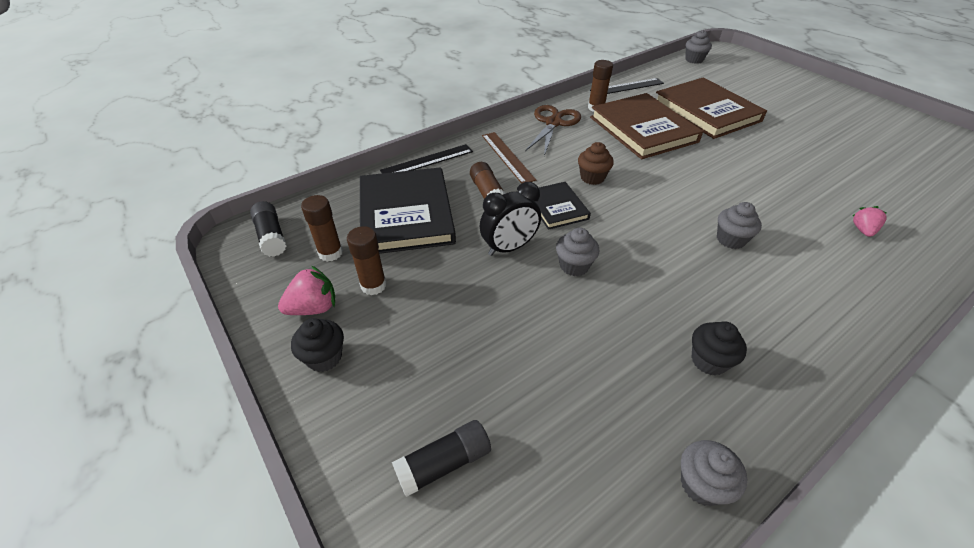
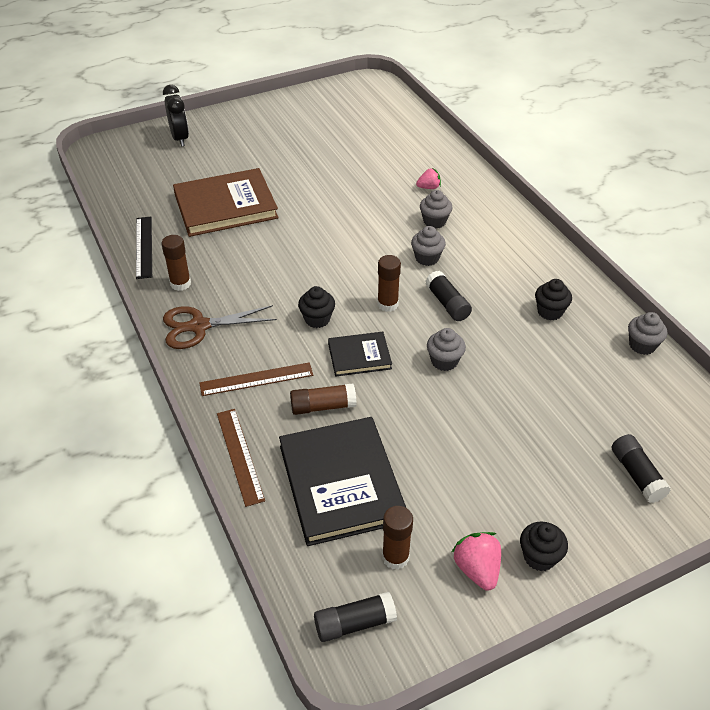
camera: 80 degrees left, 0 degrees up
(373, 285) = (451, 516): brown glue stick -> brown glue stick (387, 304)
(406, 214) = (341, 483): black book -> black book turned 75 degrees clockwise
(427, 161) = (239, 455): black ruler -> brown ruler
(509, 248) = (413, 402): black clock -> black clock (180, 138)
(553, 123) = (199, 326): brown scissors -> brown scissors turned 45 degrees counterclockwise
(592, 177) = (317, 319): brown cupcake -> black cupcake
(643, 129) = (241, 260): brown book -> none
(665, 261) = (447, 304): none -> black glue stick
(694, 60) = (107, 177): grey cupcake -> grey cupcake (434, 221)
(862, 230) = (428, 187): pink strawberry -> pink strawberry turned 135 degrees clockwise

